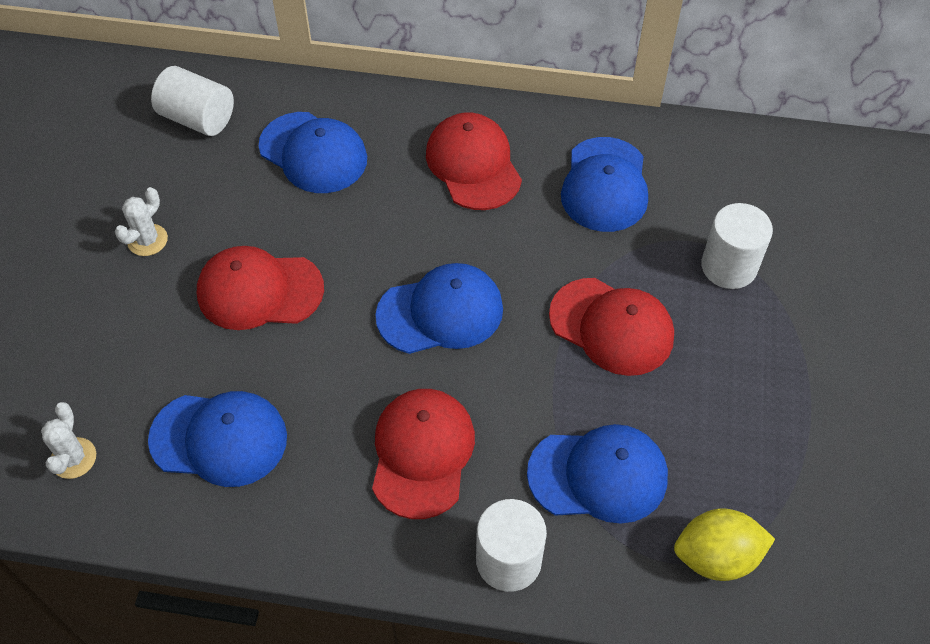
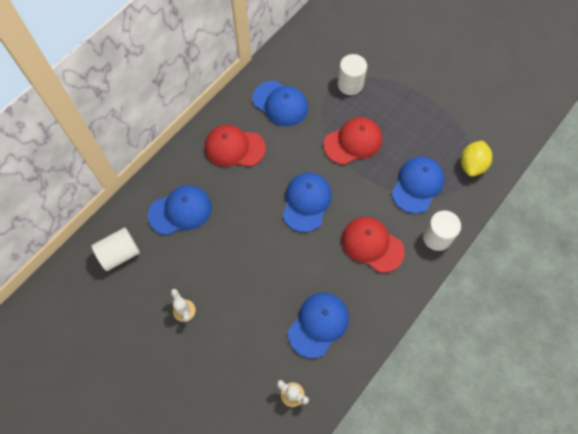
camera: 60 degrees left, 10 degrees up
(259, 291) = (248, 272): red cap -> none

